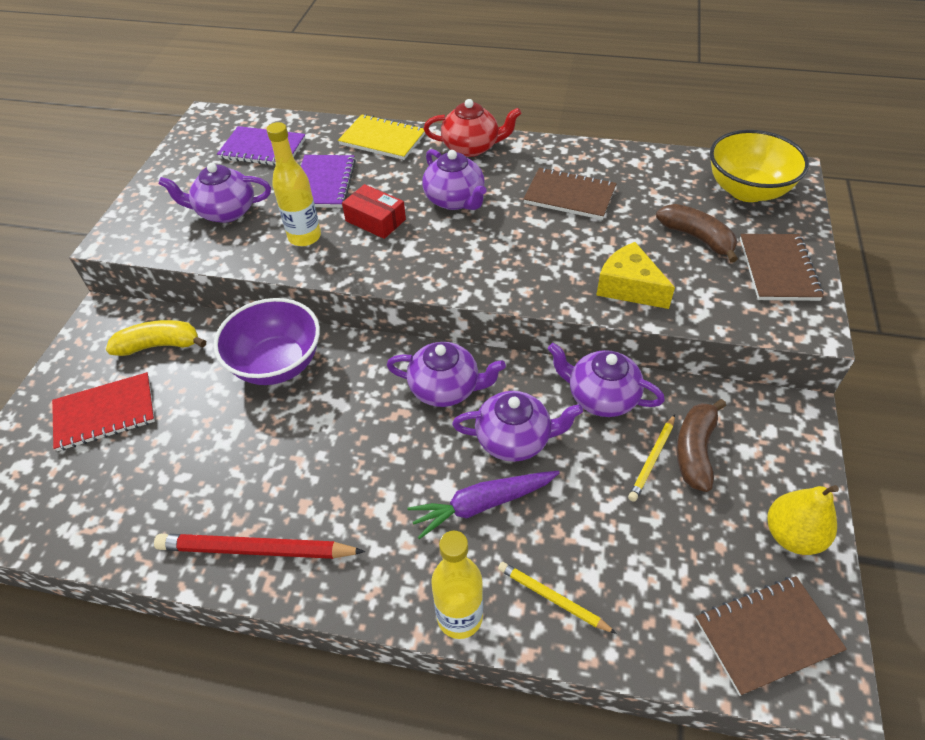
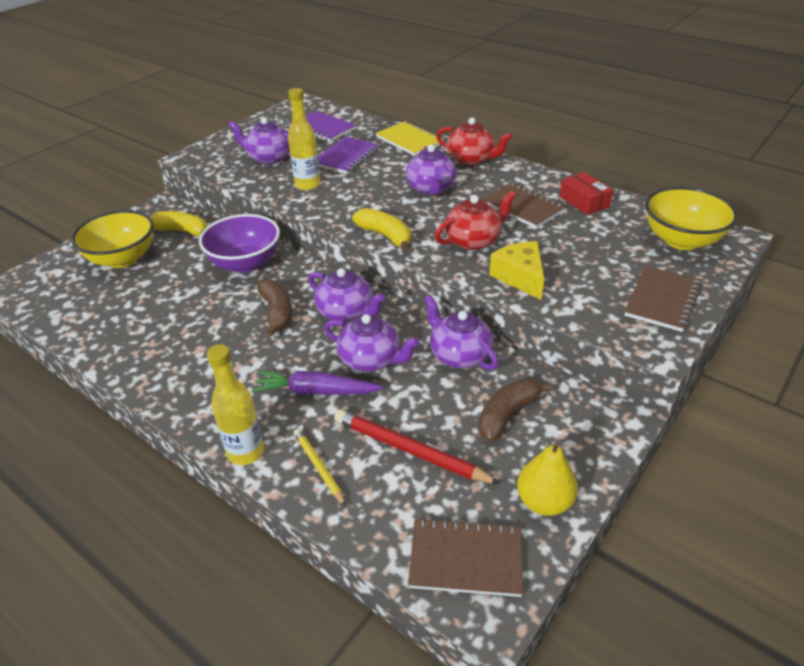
camera: 25 degrees right, 10 degrees down
(105, 413) = (122, 258): red notebook -> yellow bowl
(256, 549) = (150, 363): red pencil -> red pencil (410, 450)
(375, 220) = (364, 187): red box -> red box (584, 201)
(449, 281) = (385, 236): none -> yellow banana
(549, 256) = (473, 240): none -> red teapot
(652, 459) = (467, 408): yellow pencil -> none
(697, 238) = (606, 260): brown banana -> brown banana (277, 313)

